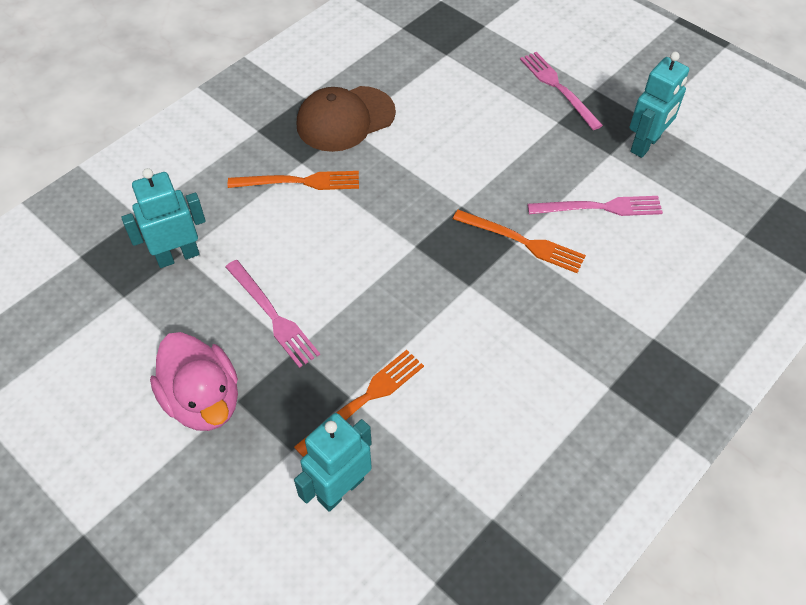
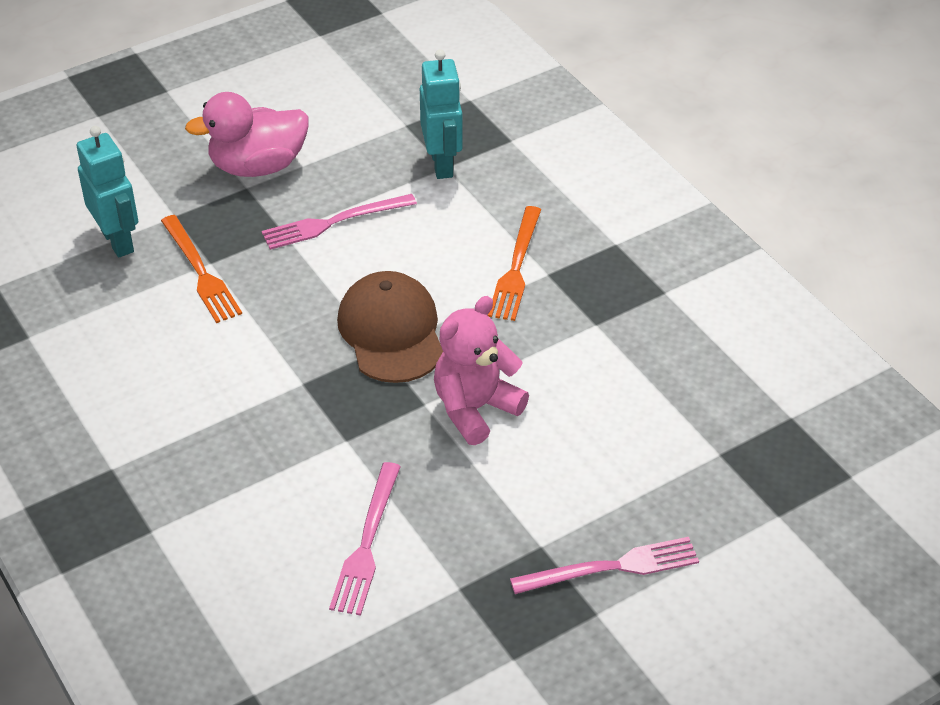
camera: 105 degrees right, 10 degrees down
(345, 119) = (612, 324): brown cap -> brown cap (391, 332)
(455, 176) = (475, 409): none -> pink teddy bear
(522, 242) = (344, 447): orange fork -> none
(645, 145) = (462, 637): turquoise robot -> none

